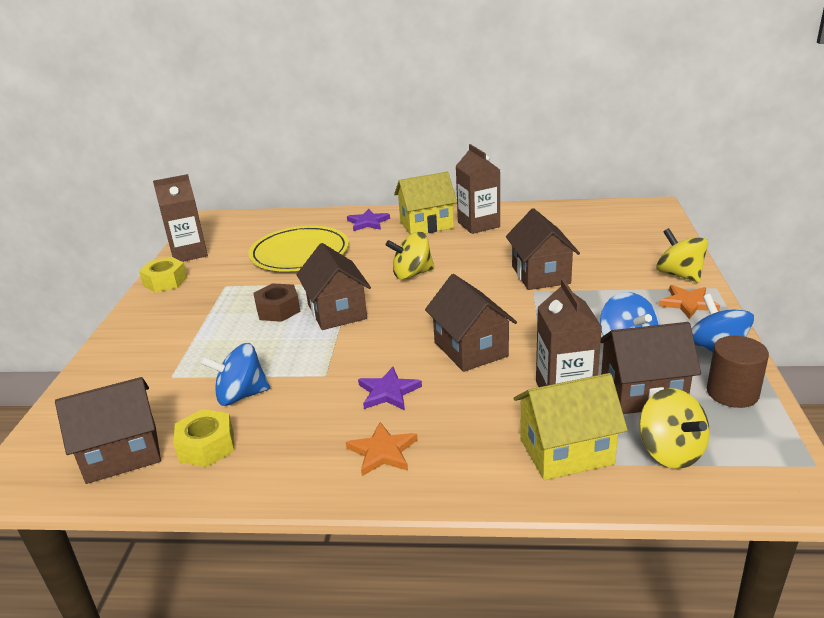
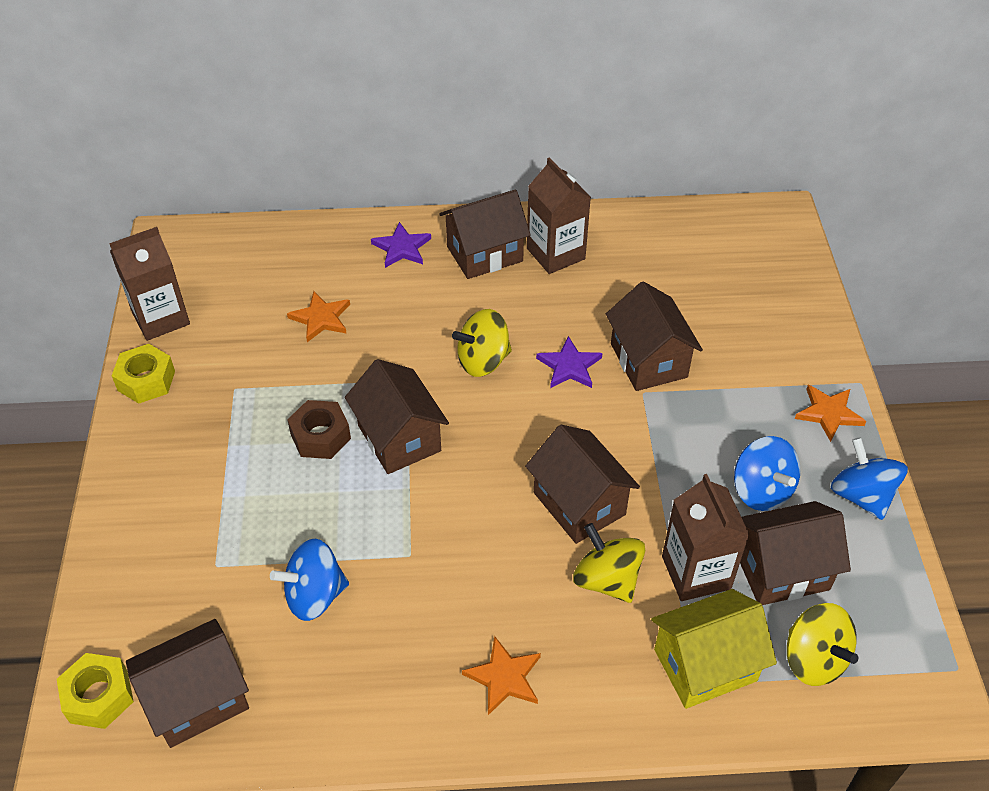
camera: 10 degrees left, 20 degrees up
(206, 446) = (297, 681): yellow nut -> yellow nut (99, 696)
(300, 253) = (321, 318): yellow plate -> orange star
(388, 392) = (493, 582): purple star -> purple star (569, 366)
(426, 225) = (484, 254): yellow house -> brown house
(679, 275) = (818, 358): yellow spinning top -> yellow spinning top (606, 579)
(732, 393) = (878, 566): brown cylinder -> none

